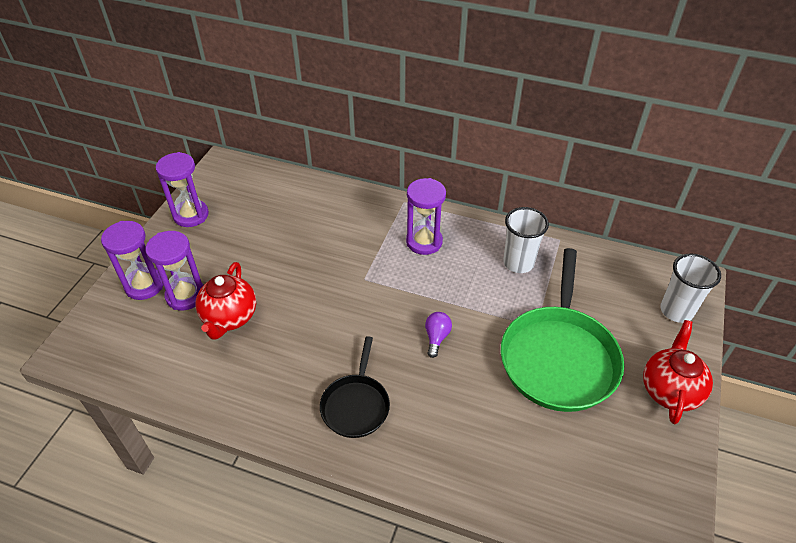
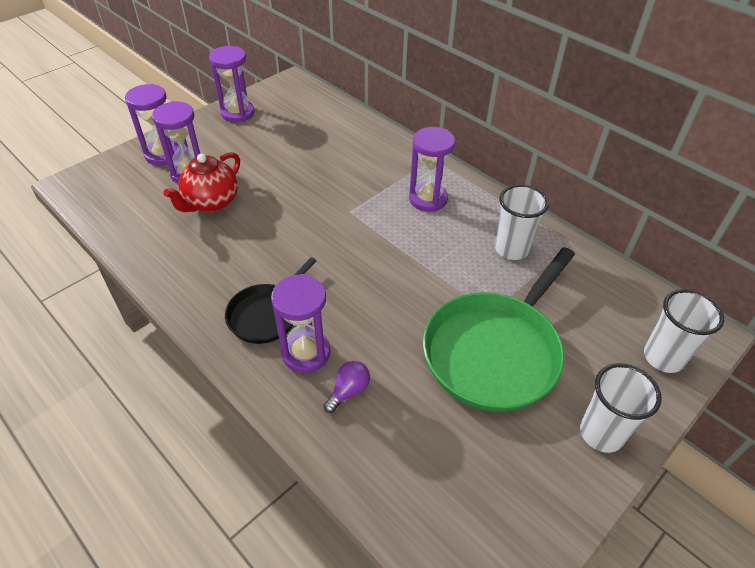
camera: 25 degrees right, 0 degrees up
(413, 425) = (306, 353): none -> purple hourglass
(436, 337) = (382, 286): purple light bulb -> purple light bulb (348, 391)
(669, 390) = (601, 433): red teapot -> white cup

